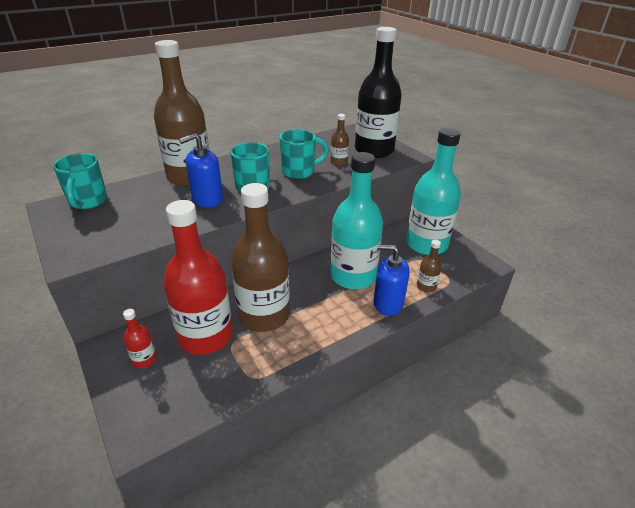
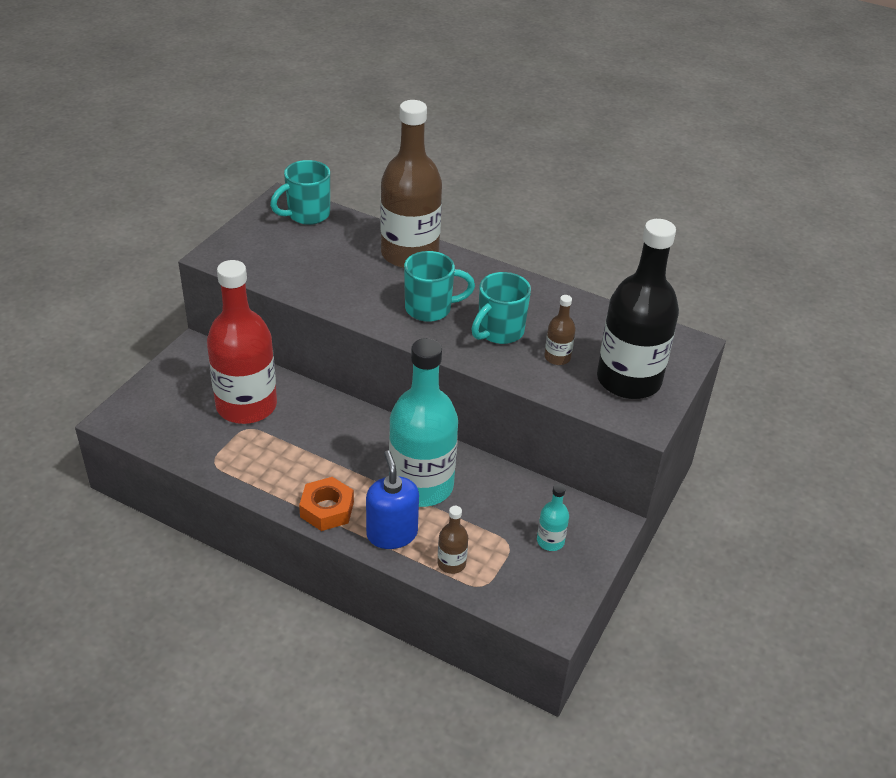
camera: 60 degrees right, 5 degrees up
(144, 359) = (194, 380): red bottle -> none
(207, 199) = (374, 287): blue soap dispenser -> none
(264, 315) = (302, 435): brown bottle -> none
(299, 172) = (499, 332): turquoise mug -> turquoise mug turned 90 degrees clockwise
(347, 327) = (327, 509): none -> orange nut
(426, 244) = (550, 541): turquoise bottle -> turquoise bottle, size x0.42

